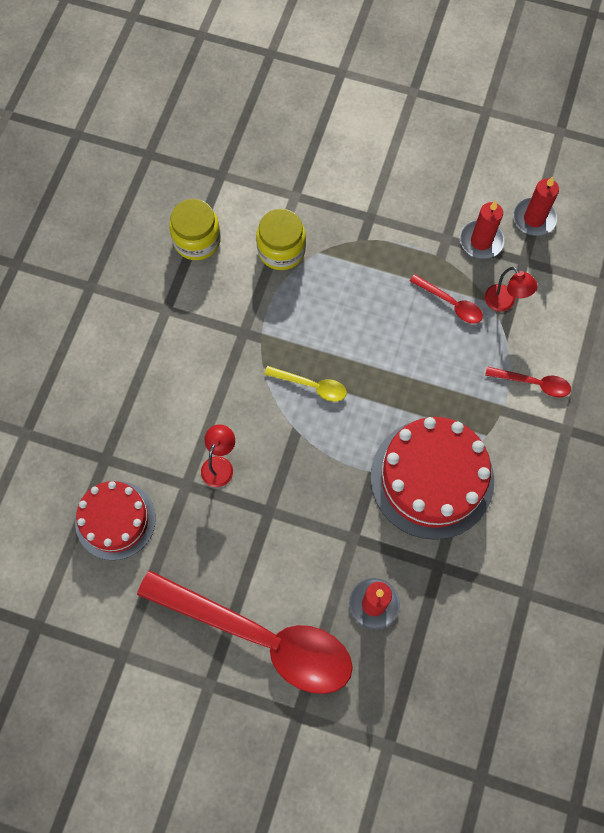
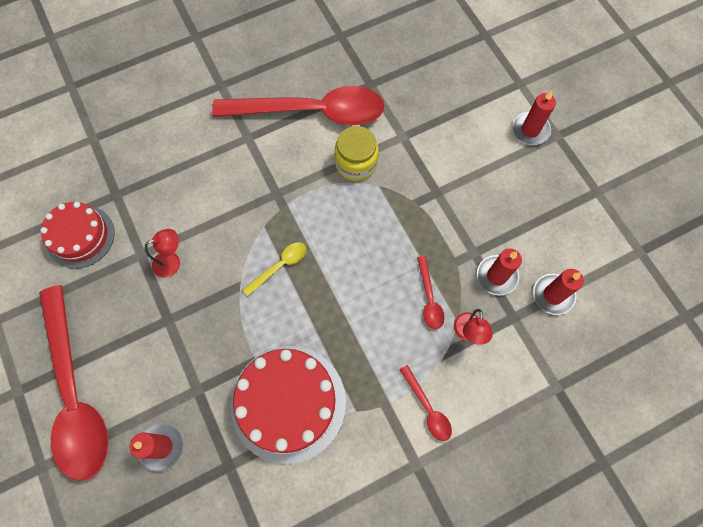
camera: 45 degrees right, 0 degrees up
(197, 240) = (311, 112): yellow jar -> red spoon
(311, 386) = (280, 266): yellow spoon -> yellow spoon turned 105 degrees counterclockwise
(388, 104) = (530, 130): none -> red candle

